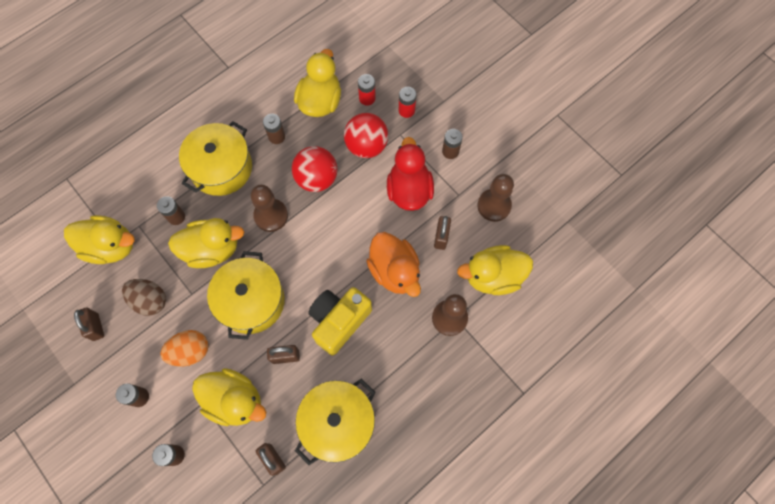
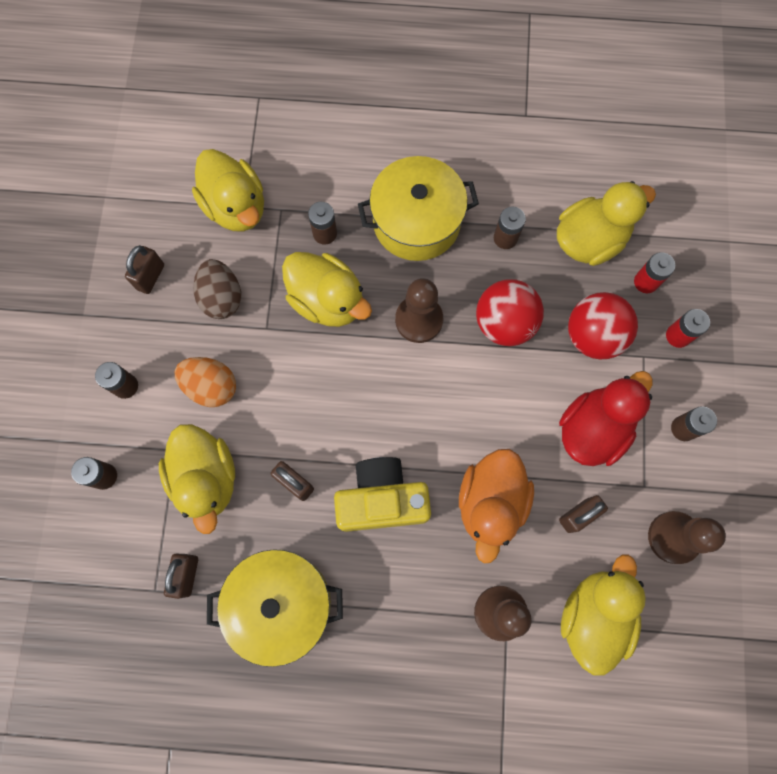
camera: 45 degrees right, 5 degrees up
(251, 301) = (315, 392): yellow pot -> none
(493, 276) = (593, 615): yellow duck -> yellow duck turned 75 degrees clockwise

